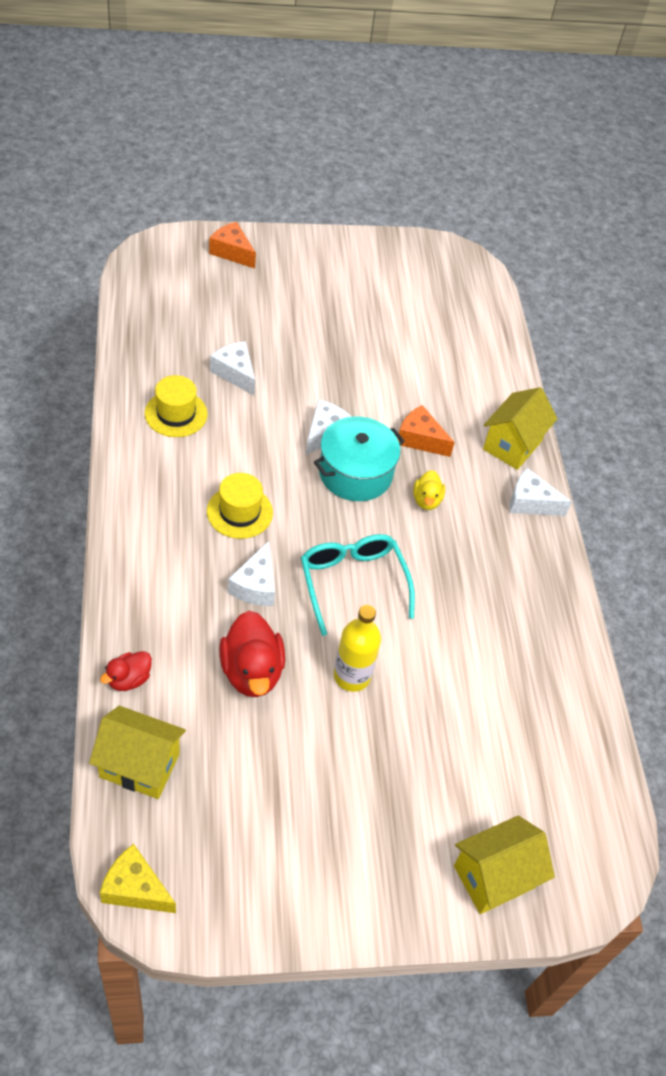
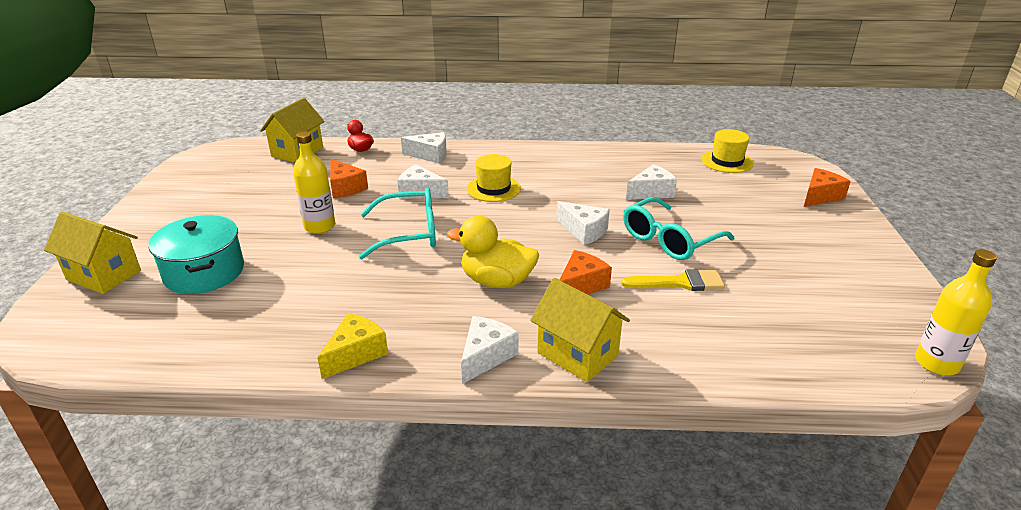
camera: 105 degrees right, 20 degrees down
(135, 888) = (220, 150): yellow cheese -> yellow cheese (355, 354)
(146, 588) = (430, 155): none -> white cheese
(176, 414) = (598, 167): yellow hat -> yellow hat (727, 161)
(251, 671) = (345, 188): red duck -> orange cheese
(331, 370) = (670, 239): none -> turquoise glasses
(355, 473) = (533, 243): turquoise pot -> turquoise pot (204, 272)
(401, 373) = (680, 282): none -> yellow brush
(426, 500) = (497, 281): yellow duck -> yellow duck, size x1.79
(469, 258) = (936, 363): none -> yellow bottle
(494, 876) = (104, 275): yellow house -> yellow house turned 45 degrees counterclockwise

